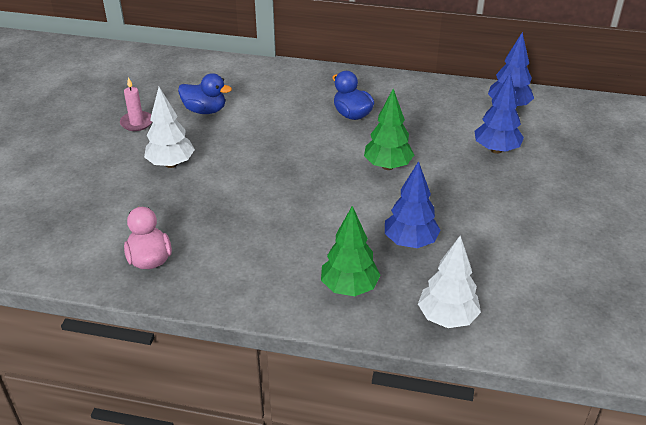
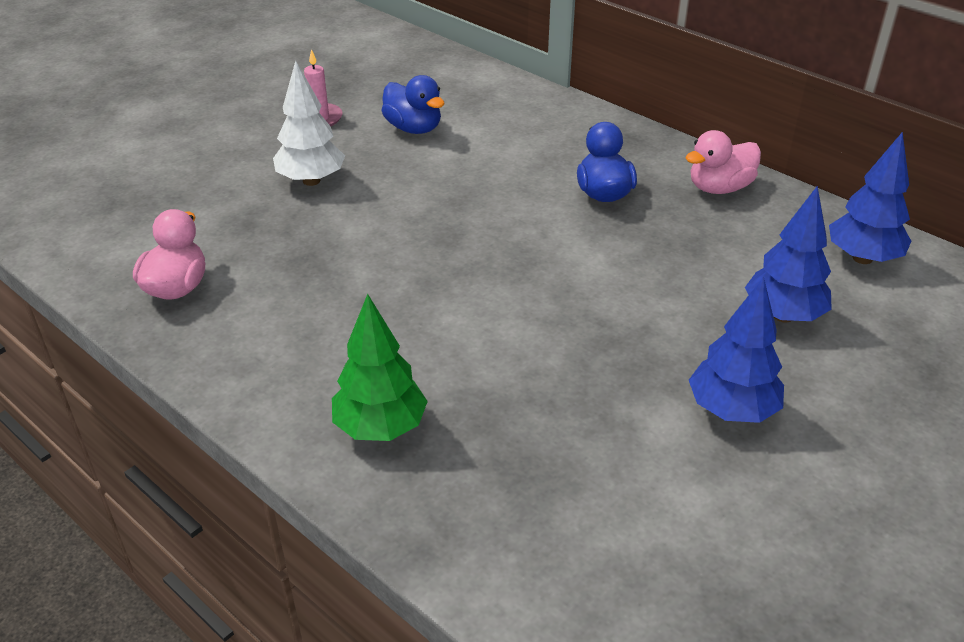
camera: 30 degrees right, 0 degrees up
(387, 166) = (590, 280): green tree -> none
(410, 91) = (719, 188): none -> pink duck
(410, 242) = (524, 400): blue tree -> blue tree (732, 410)
(447, 318) = (477, 534): white tree -> none

